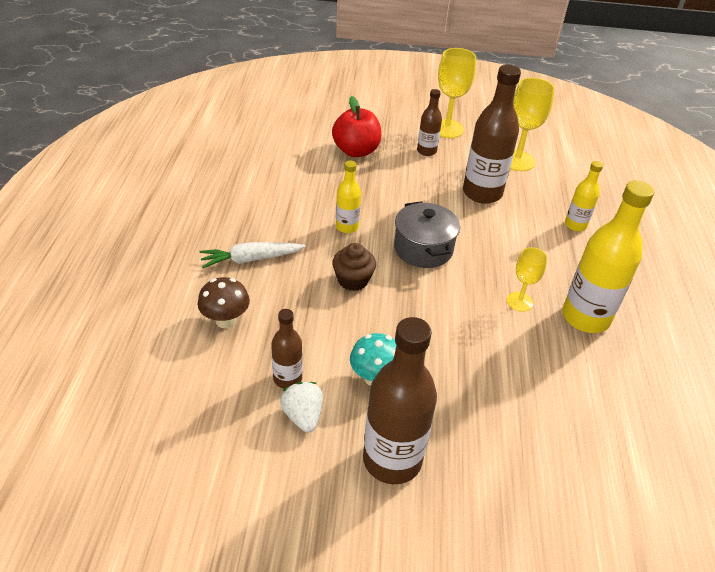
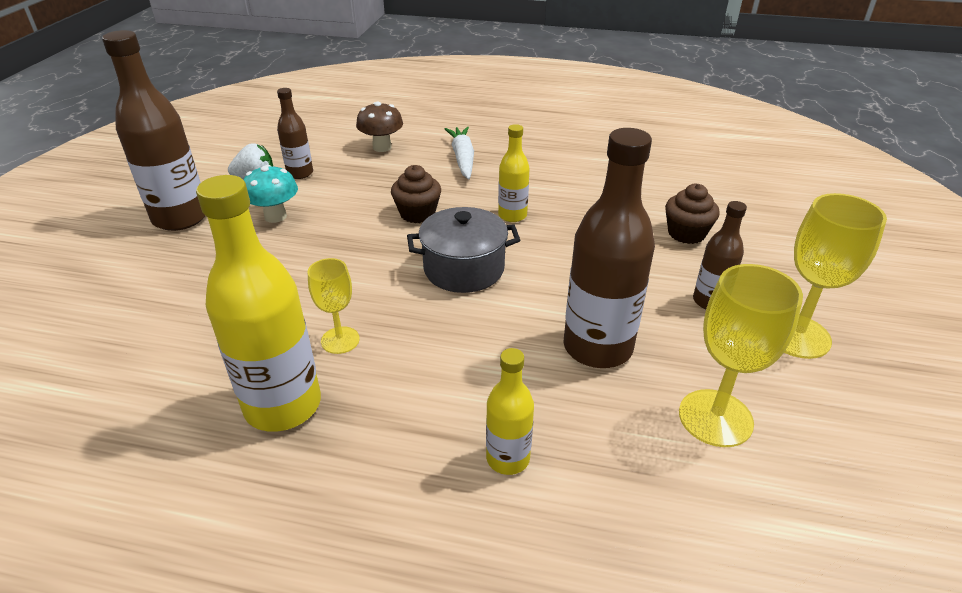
camera: 100 degrees right, 5 degrees down
(356, 151) = (686, 233): red apple -> brown cupcake

